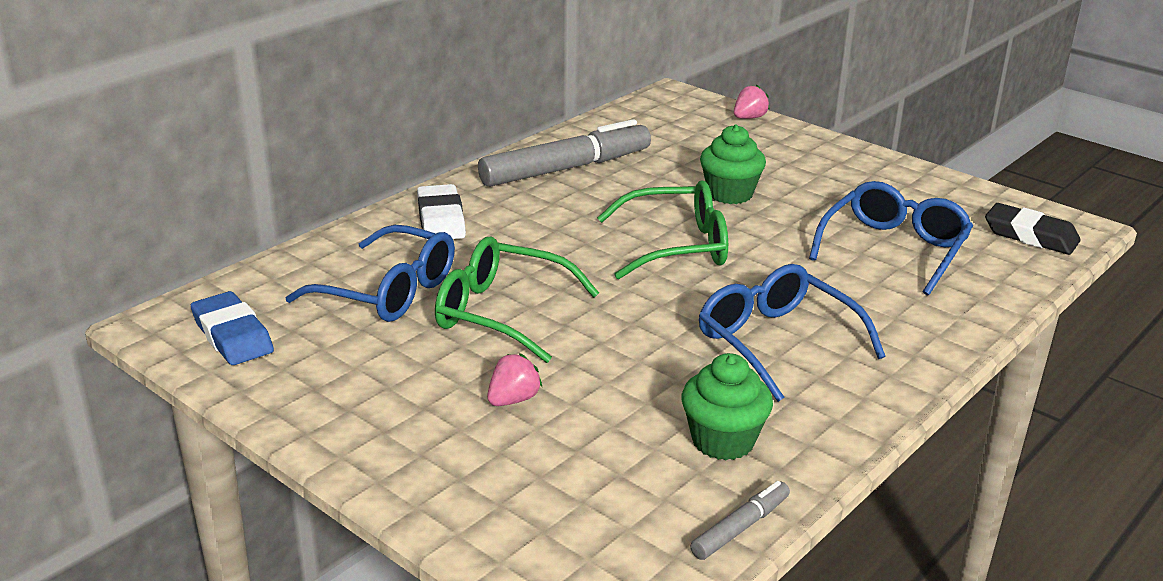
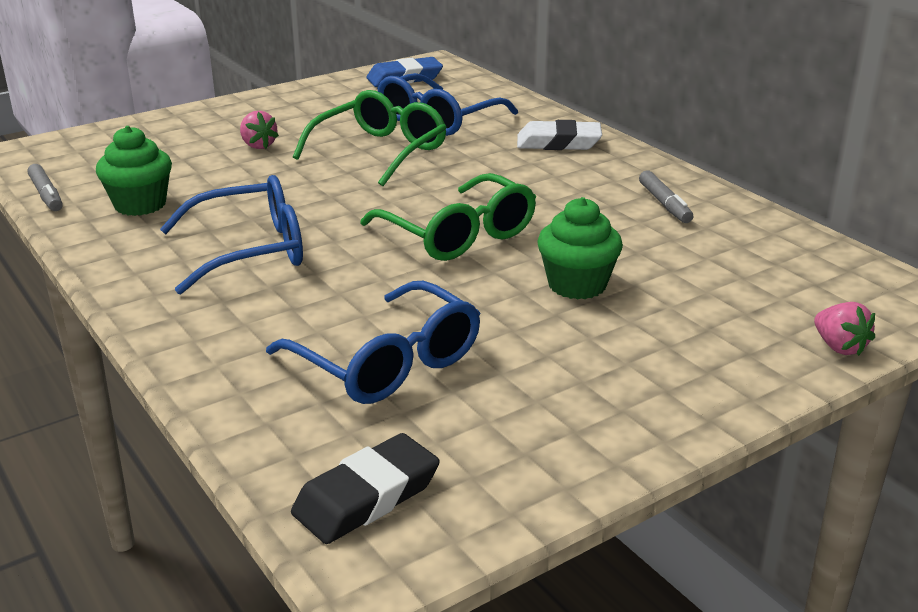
camera: 105 degrees right, 0 degrees up
(566, 169) = (664, 204): grey marker -> grey marker, size x0.46
(677, 246) = (459, 235): green glasses -> green glasses turned 45 degrees counterclockwise

